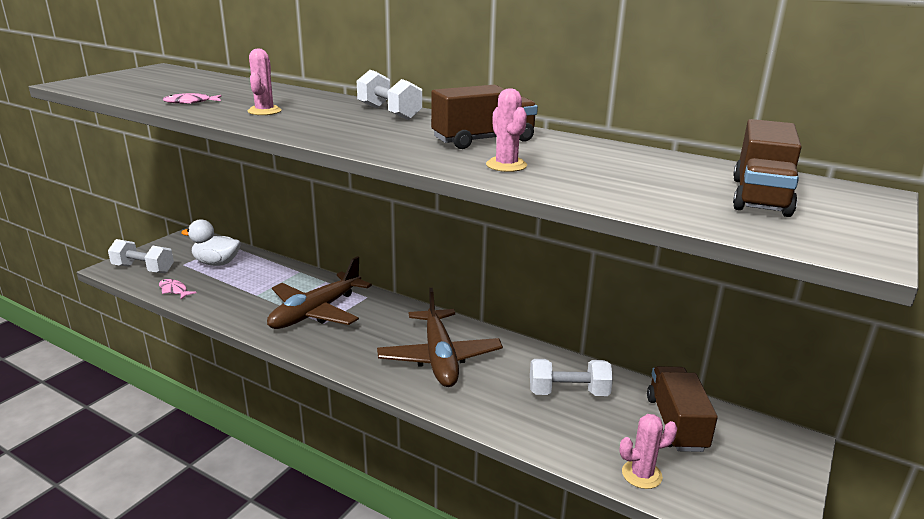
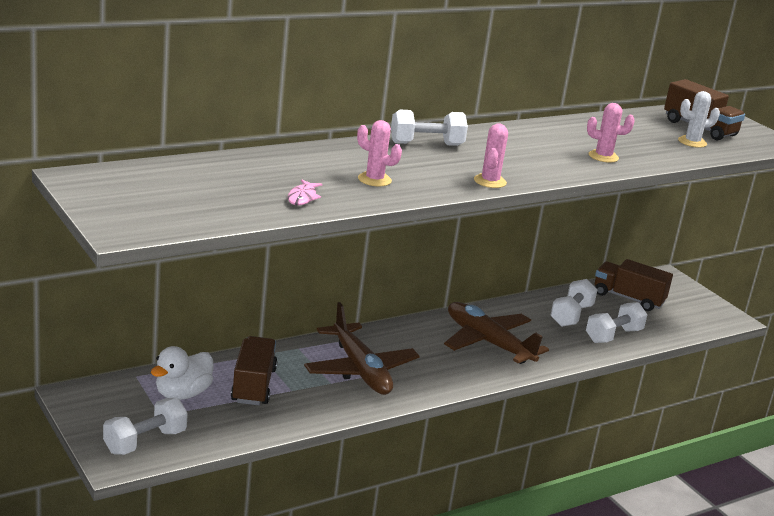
camera: 65 degrees left, 0 degrees up
(174, 290) = (229, 433): pink fish -> none
(439, 358) = (488, 342): brown plane -> brown plane turned 150 degrees counterclockwise
(483, 140) = (538, 143): brown truck -> brown truck (253, 385)
(562, 433) = (613, 336): none -> white dumbbell
(641, 474) = (668, 330): pink cactus -> pink cactus (490, 181)
(685, 198) = (692, 142): none -> white cactus

